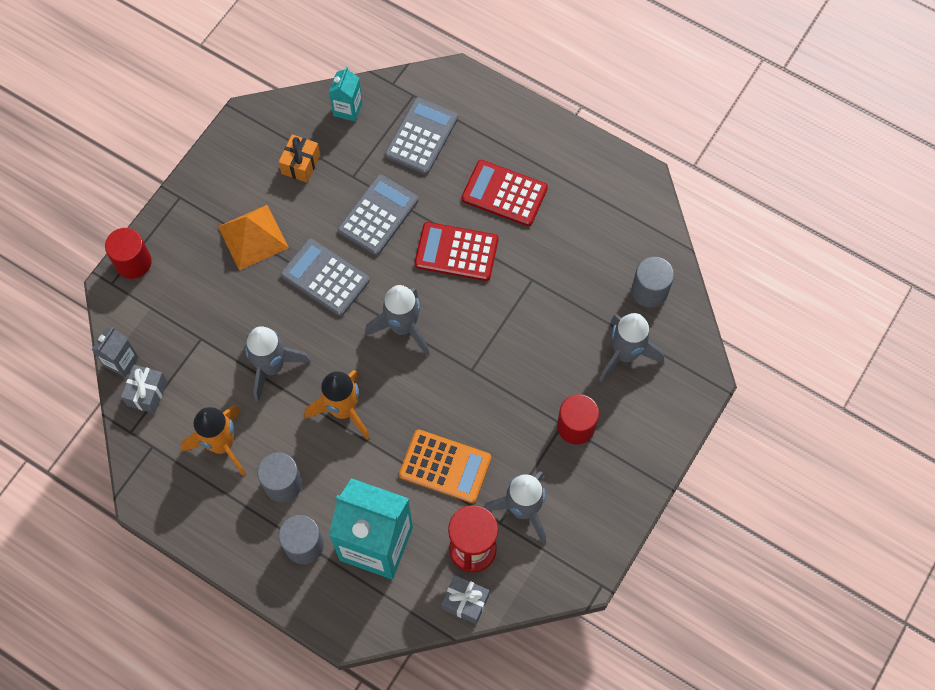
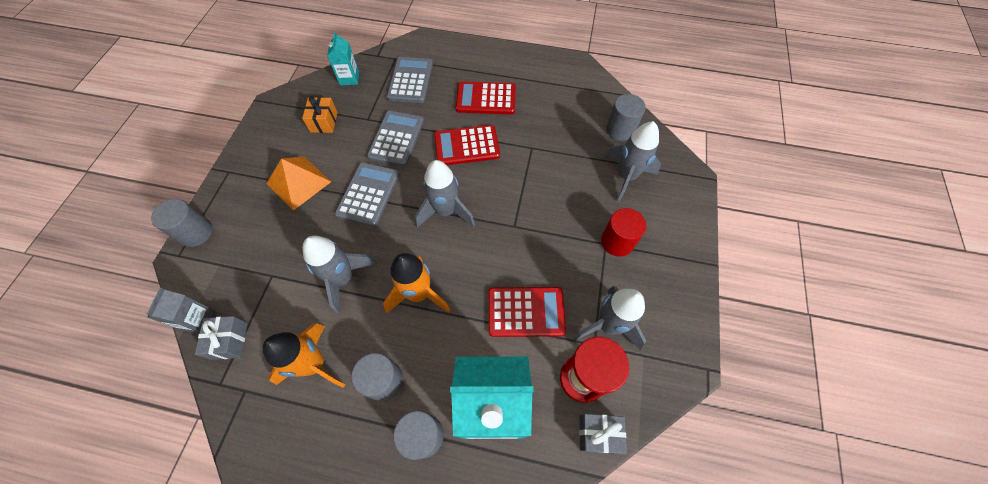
camera: 20 degrees left, 5 degrees down
(133, 262) = (196, 232): red cylinder -> grey cylinder
(325, 277) = (368, 194): grey calculator -> grey calculator turned 90 degrees clockwise
(445, 466) = (526, 312): orange calculator -> red calculator

